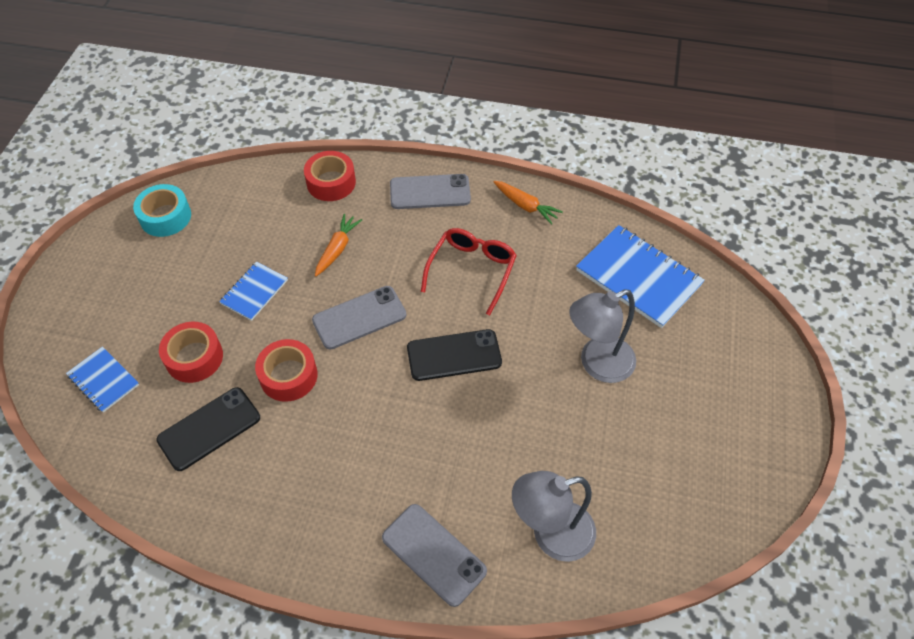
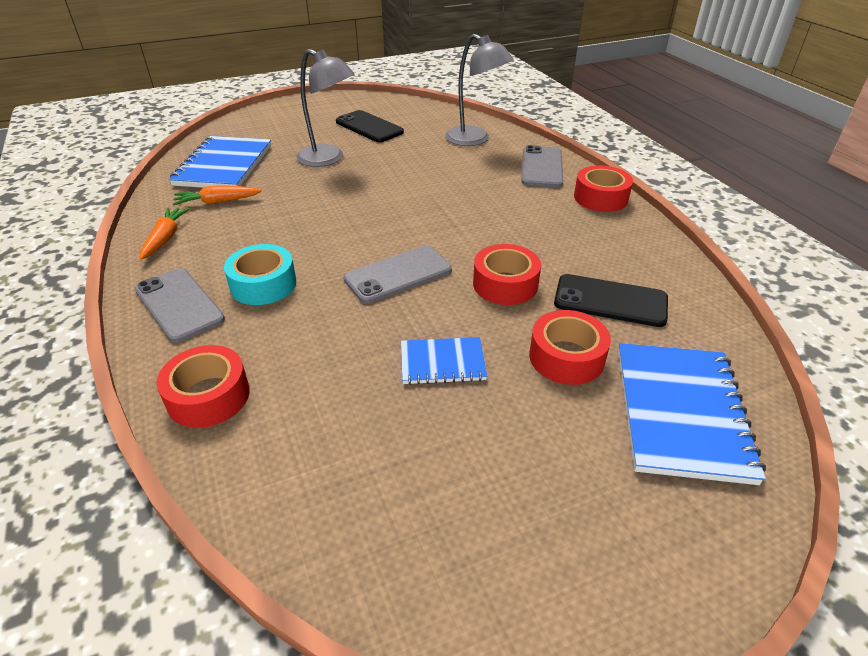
camera: 125 degrees left, 15 degrees down
(103, 380) = (681, 412): blue notebook -> blue notebook, size x1.82
(165, 217) = (410, 555): turquoise tape -> turquoise tape (263, 284)
(332, 558) = (600, 198): none -> red tape
(337, 249) = (323, 332): orange carrot -> orange carrot (217, 202)
(359, 317) = (398, 275): grey phone -> grey phone turned 60 degrees counterclockwise
(454, 355) = (384, 213): black phone -> black phone (369, 127)
(472, 270) = (280, 237): red glasses -> none

